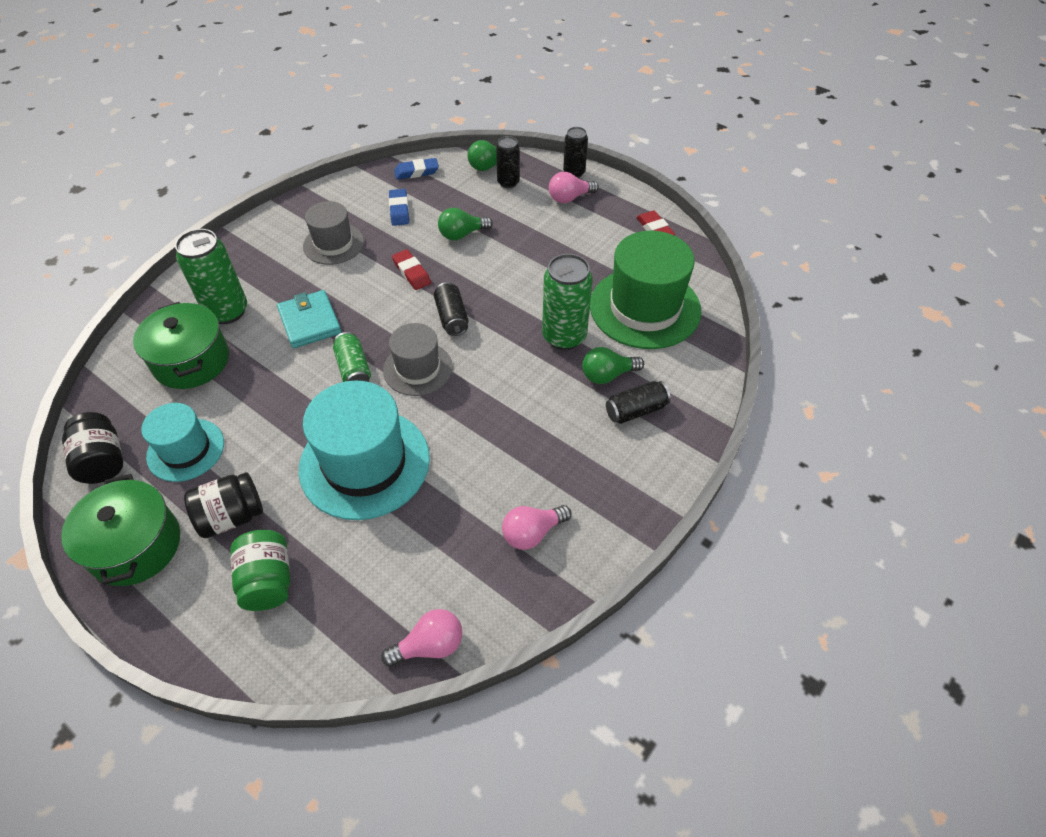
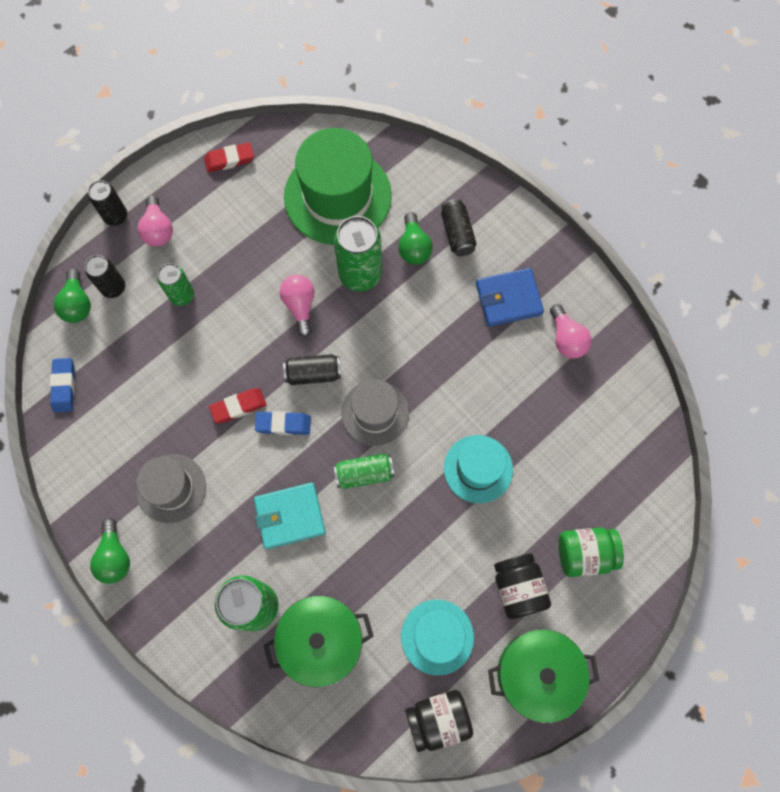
camera: 80 degrees left, 20 degrees up
(364, 463) = (478, 469): turquoise hat -> turquoise hat, size x0.59
(399, 210) = (130, 412): blue eraser -> blue eraser (283, 424)
(429, 645) = (653, 428): pink light bulb -> pink light bulb (300, 306)
(462, 234) = (190, 348): green light bulb -> green light bulb (115, 556)
(511, 222) = (182, 295): none -> green can
(569, 468) = (508, 299): none -> blue wallet

